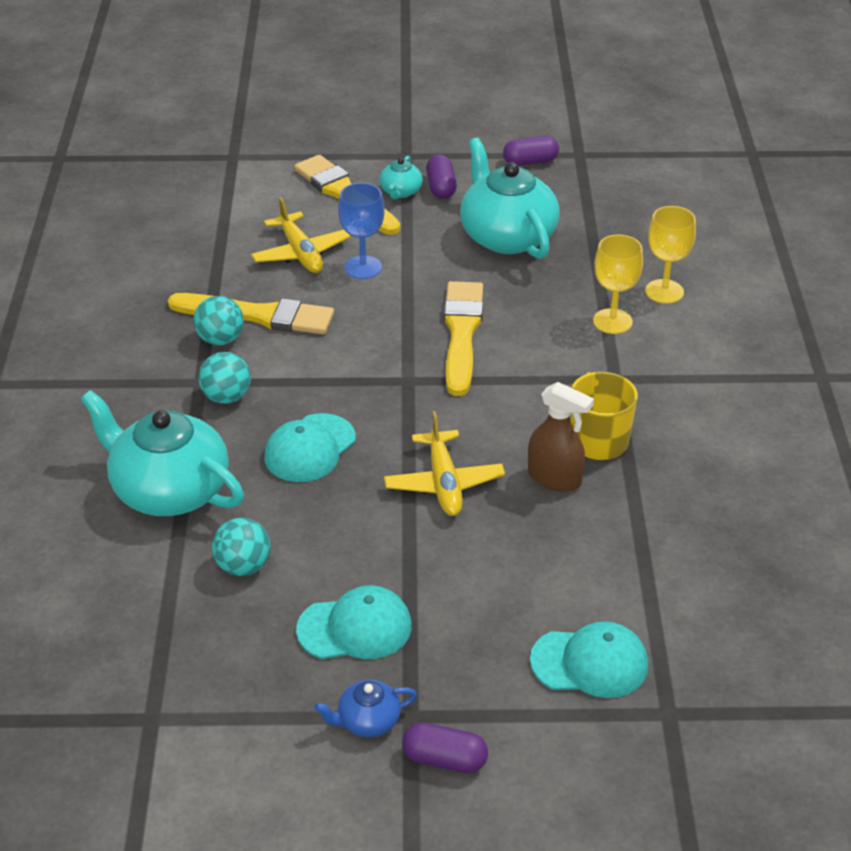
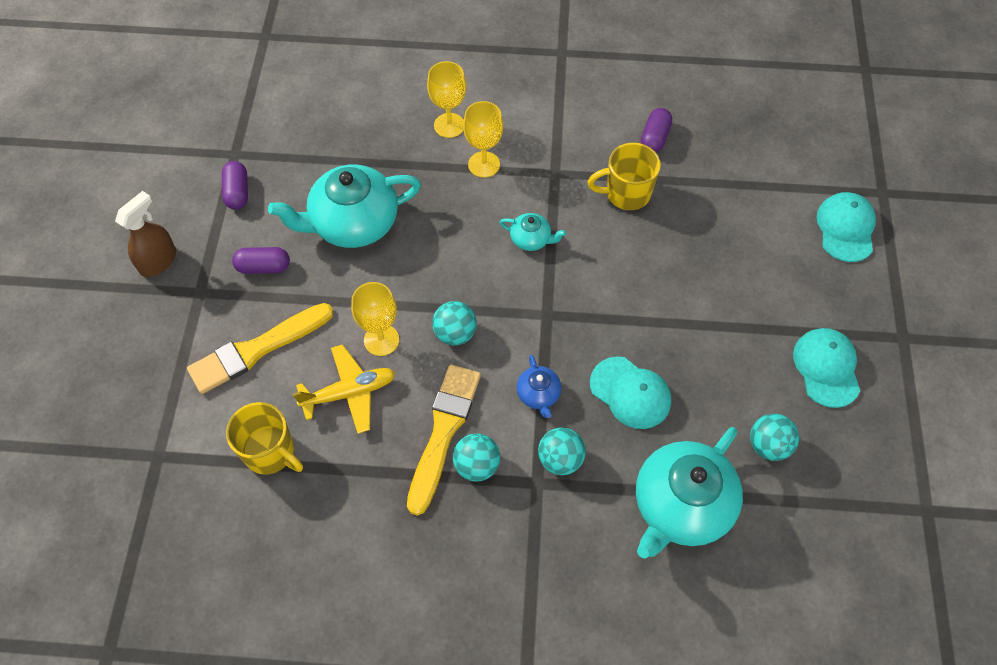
camera: 85 degrees left, 20 degrees up
(236, 214) = (270, 452): none -> yellow mug
(363, 267) = (381, 340): blue goblet -> yellow goblet
(367, 721) = (911, 364): blue teapot -> blue teapot (538, 394)
(376, 315) = (455, 333): none -> turquoise ball
(400, 192) = (263, 301): turquoise teapot -> turquoise teapot (531, 239)
(444, 483) = (672, 298): yellow plane -> none
(444, 759) = (937, 320): purple capsule -> purple capsule (654, 138)
(461, 333) = (488, 270): yellow brush -> none
(555, 478) = (667, 226): brown spray bottle -> brown spray bottle (158, 261)

